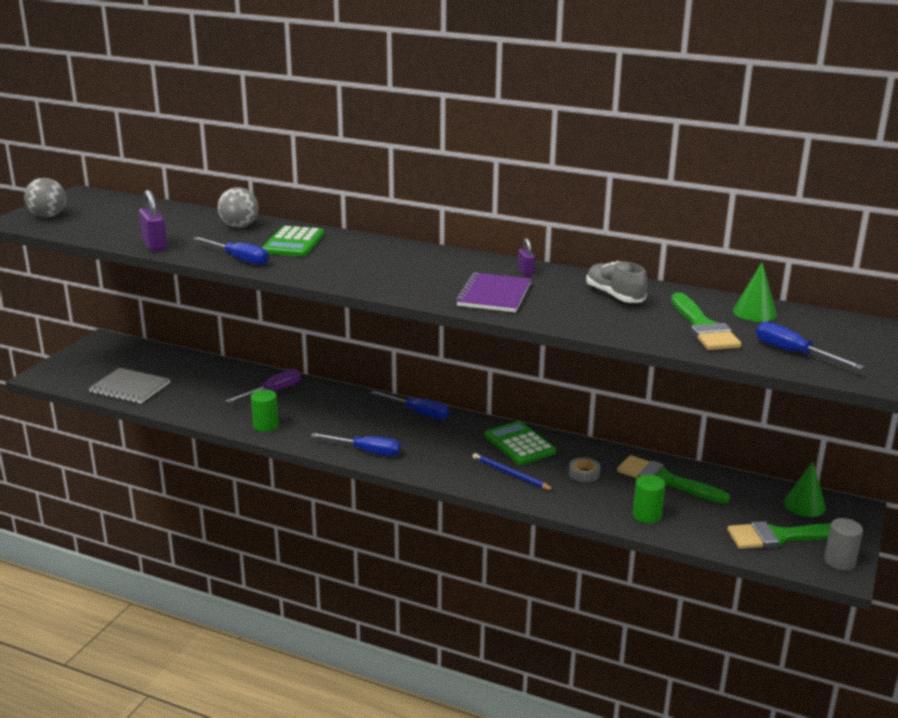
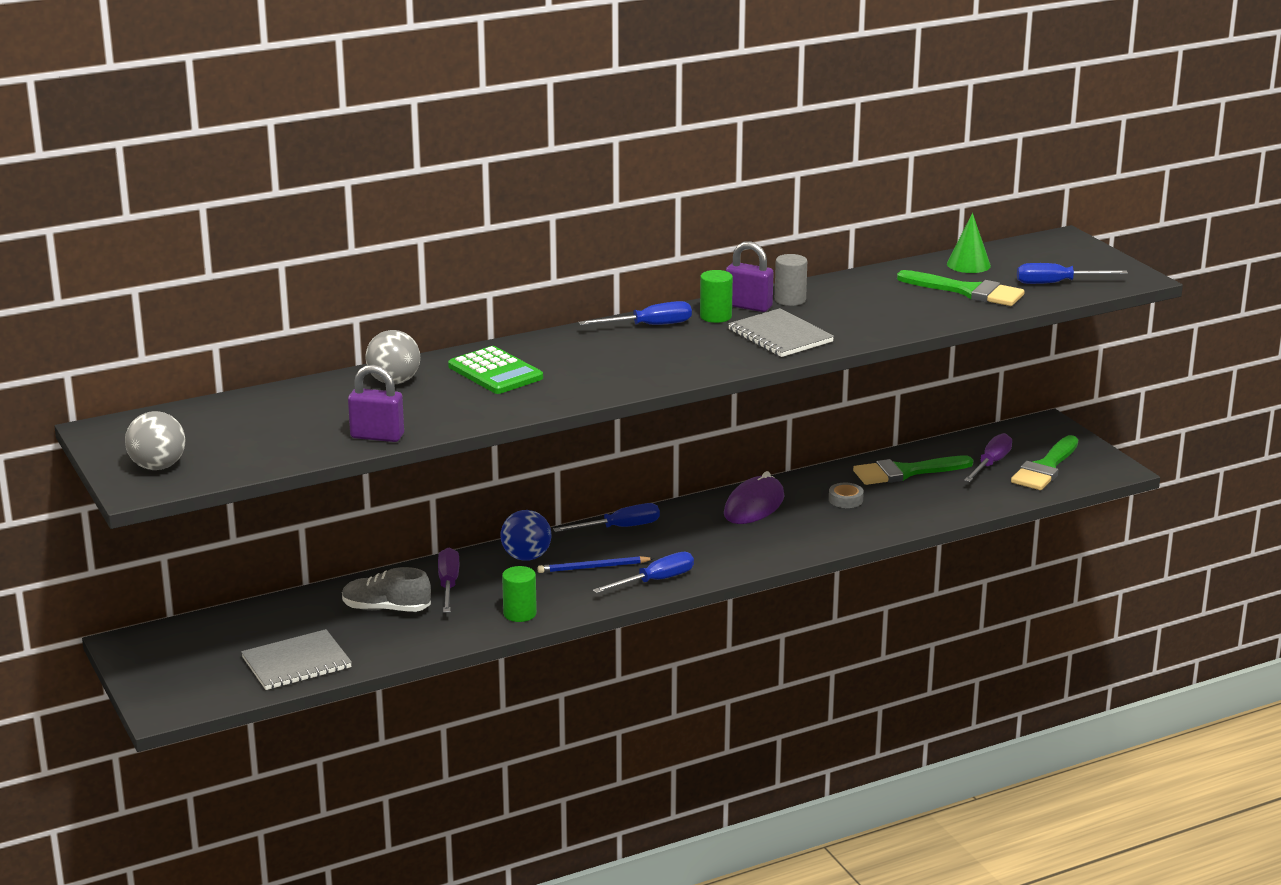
camera: 50 degrees left, 0 degrees up
(239, 259) = (497, 408): blue screwdriver -> blue screwdriver (649, 326)
(338, 400) = (526, 557): none -> blue ball
(494, 295) = (780, 336): purple notebook -> grey notebook
(510, 474) = (799, 531): blue pencil -> blue pencil (593, 567)
(519, 444) = (754, 506): green calculator -> purple mouse
(525, 272) = (748, 306): purple padlock -> purple padlock, size x1.70
(614, 296) = (857, 295): grey shoe -> grey shoe (386, 609)
(647, 515) = (946, 503): green cylinder -> green cylinder (715, 316)
(742, 510) = (991, 464): none -> purple screwdriver
(804, 505) = (1018, 438): green cone -> none
(839, 561) = (1104, 463): grey cylinder -> grey cylinder (790, 300)

